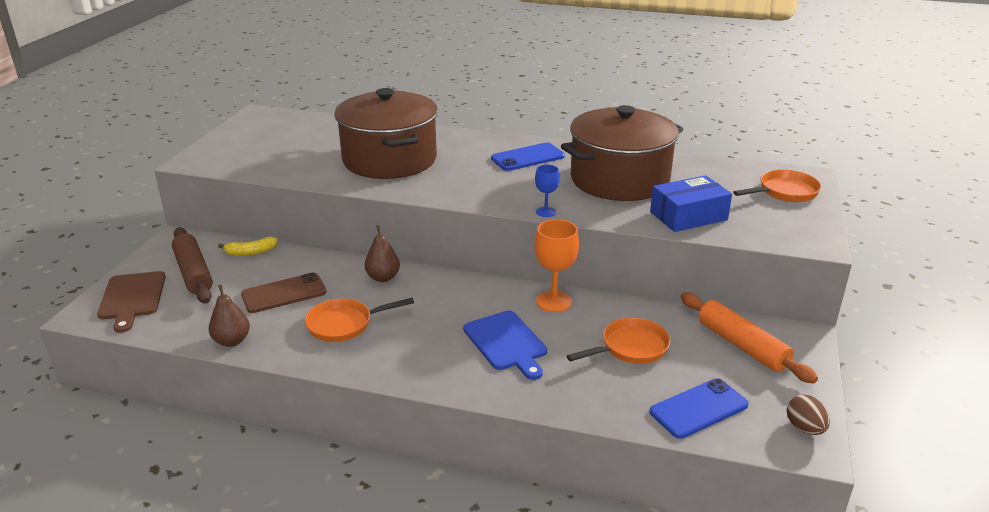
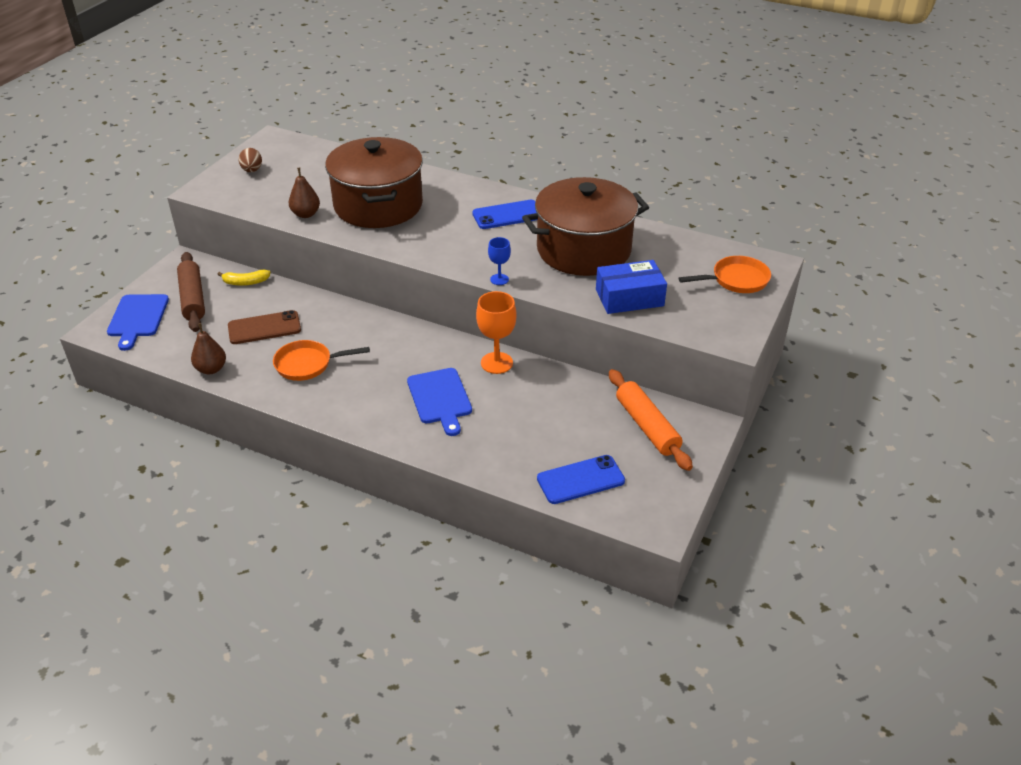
camera: 10 degrees right, 10 degrees up
(132, 298) = (138, 318): brown cutting board -> blue cutting board
(383, 277) = (354, 321): brown pear -> brown pear (306, 214)
(630, 348) = (546, 416): orange pan -> none
(804, 428) = (663, 509): brown egg -> brown egg (252, 170)

